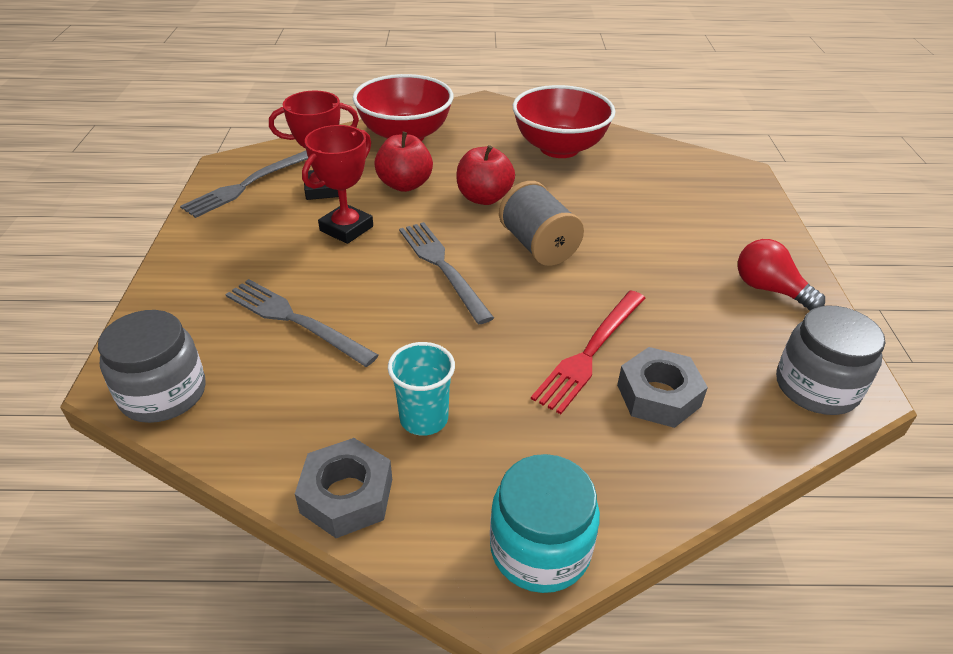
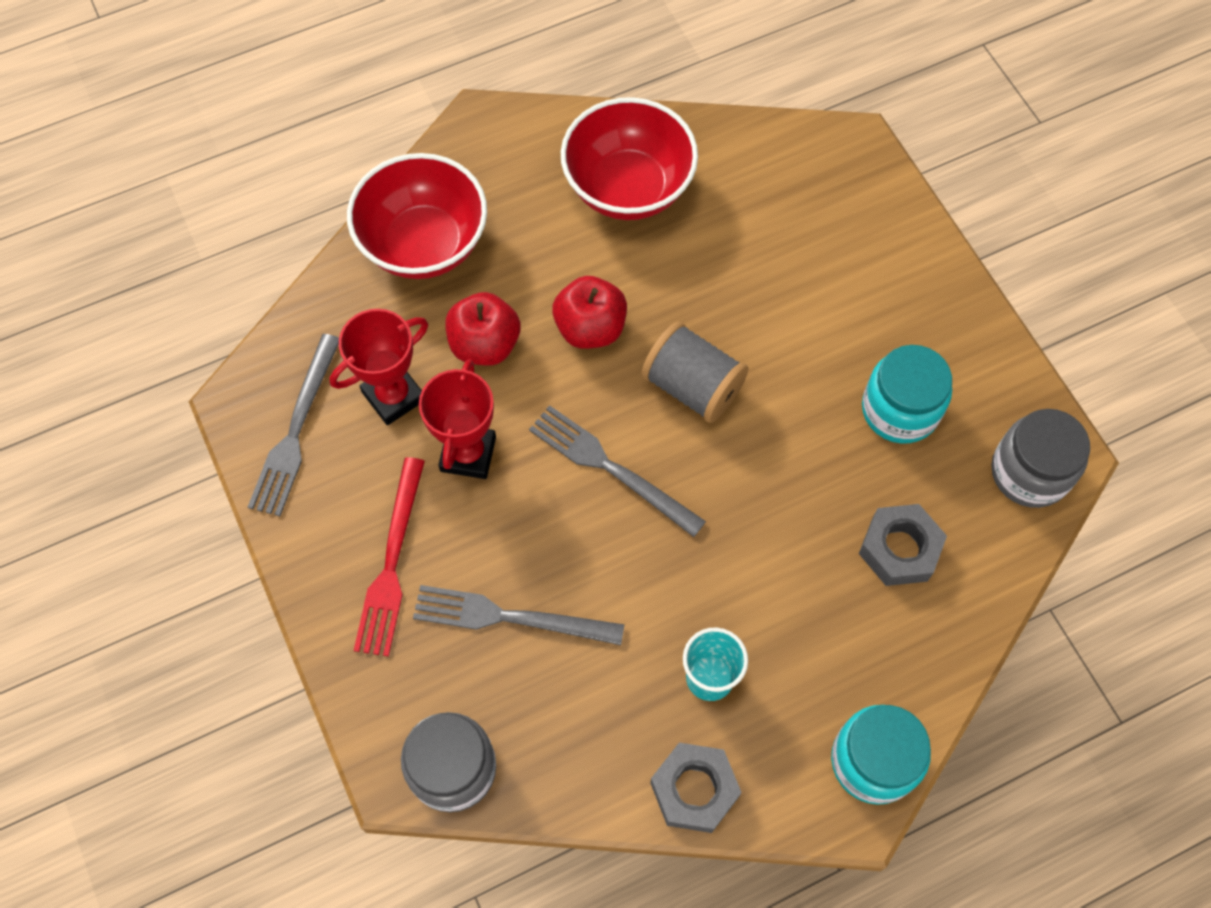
camera: 25 degrees left, 25 degrees up
(590, 352) = (816, 522): red fork -> red fork (391, 563)
(706, 309) = (900, 409): none -> turquoise jar
(769, 289) = (949, 350): red light bulb -> none

